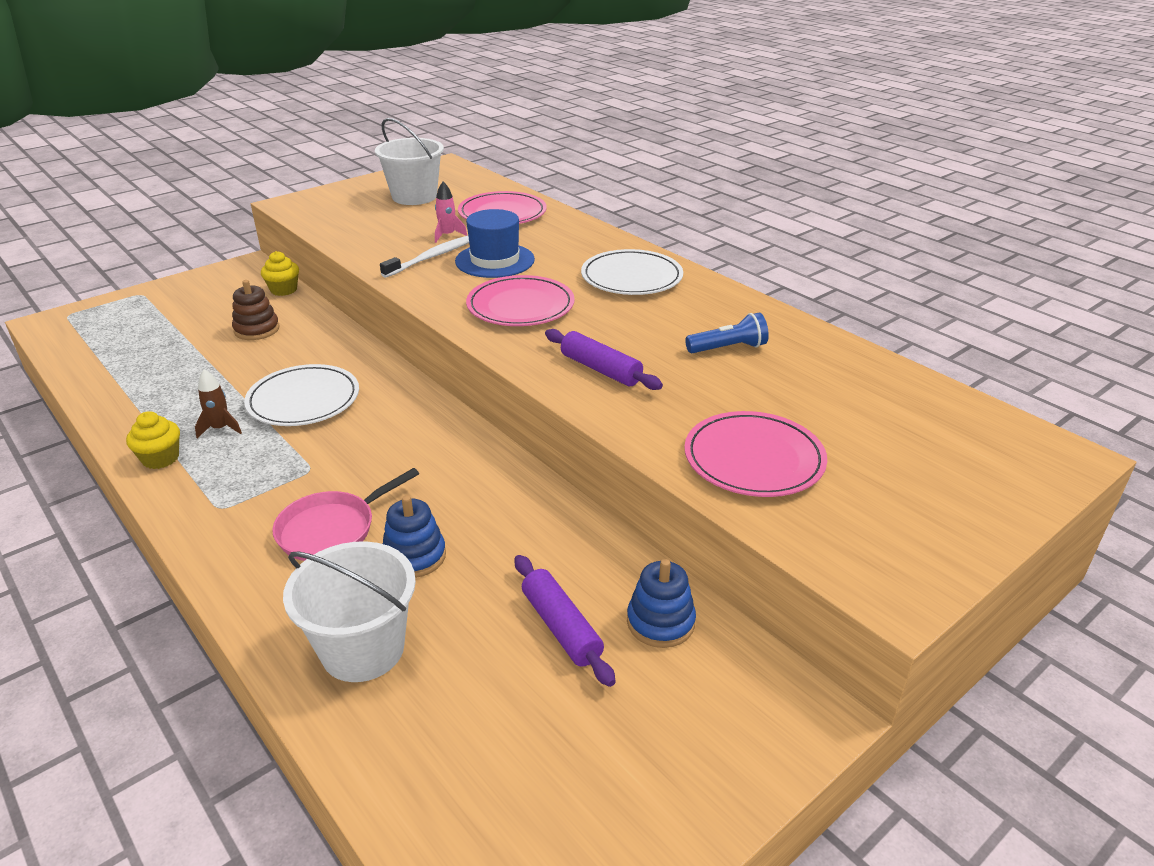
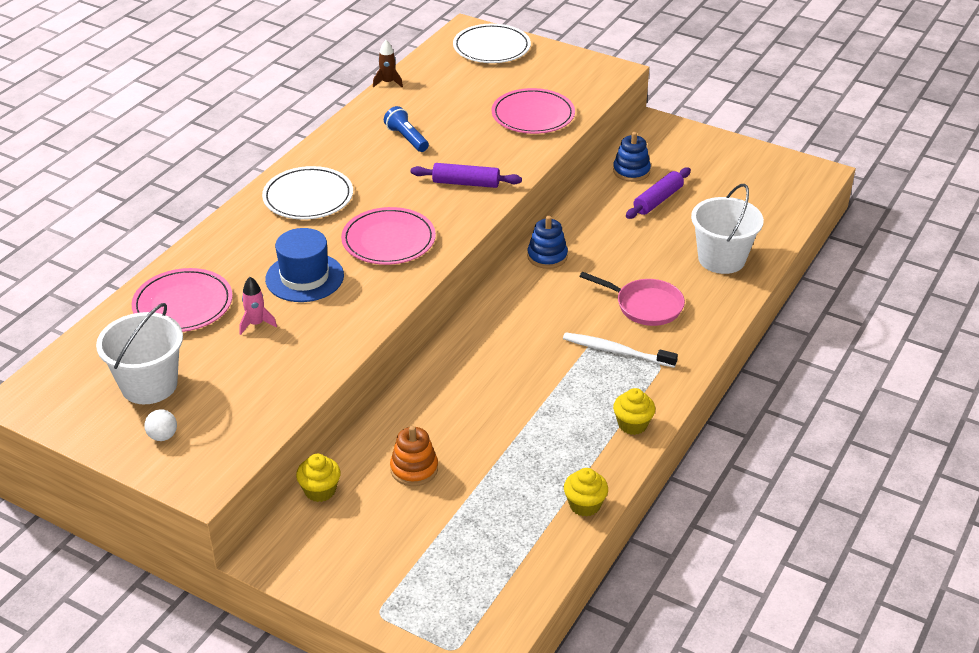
camera: 110 degrees left, 5 degrees up
(106, 401) = (584, 505): none -> yellow cupcake
(220, 428) = (578, 411): brown rocket -> brown rocket (388, 82)
(257, 329) = (414, 469): brown stacking toy -> orange stacking toy
(303, 400) = (513, 382): white plate -> white plate (491, 47)
(353, 196) = (163, 436): none -> white ball
(414, 556) = (644, 264): blue stacking toy -> blue stacking toy (547, 256)
(432, 257) = (312, 317): white toothbrush -> white toothbrush (616, 351)
(600, 369) = (466, 183): purple rolling pin -> purple rolling pin turned 75 degrees clockwise

